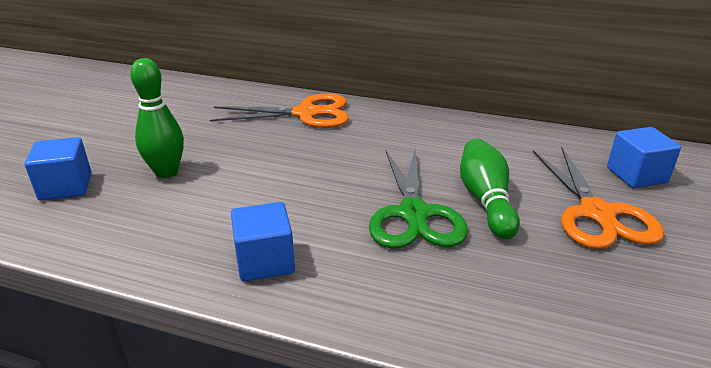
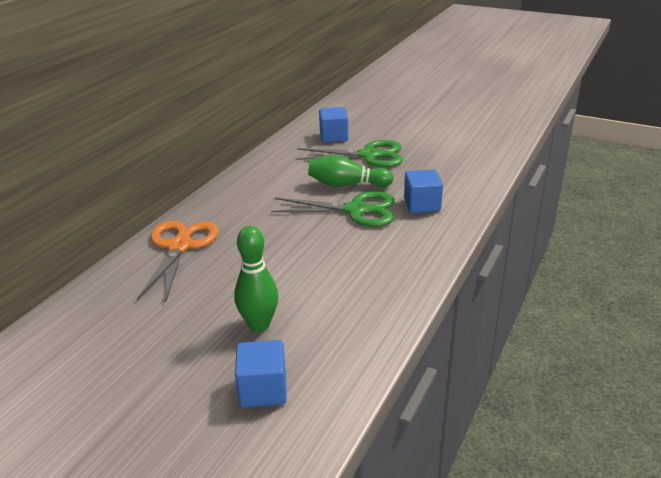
camera: 80 degrees left, 0 degrees up
(265, 261) = (397, 268): blue cube -> blue cube (422, 205)
(597, 214) = (369, 155): orange scissors -> green scissors

